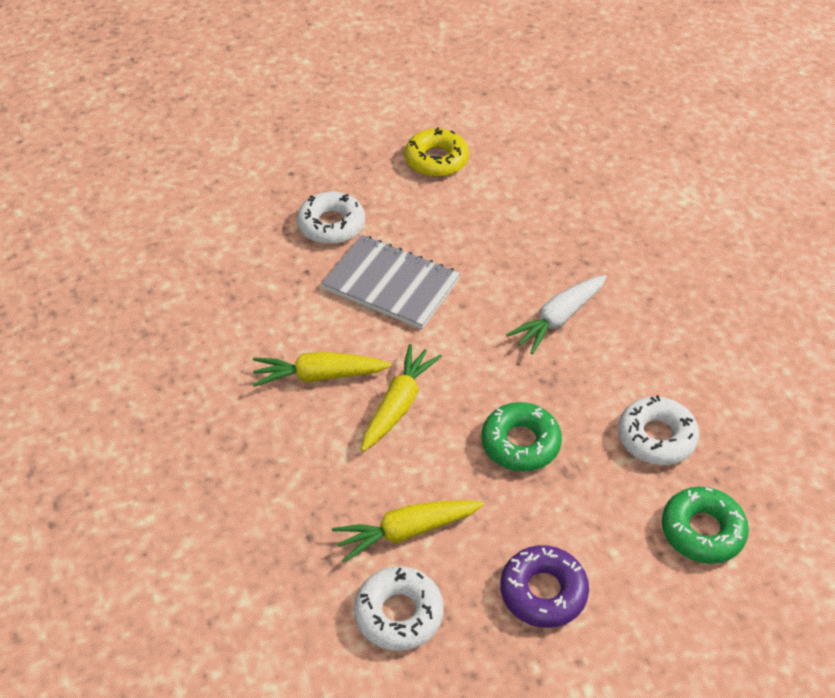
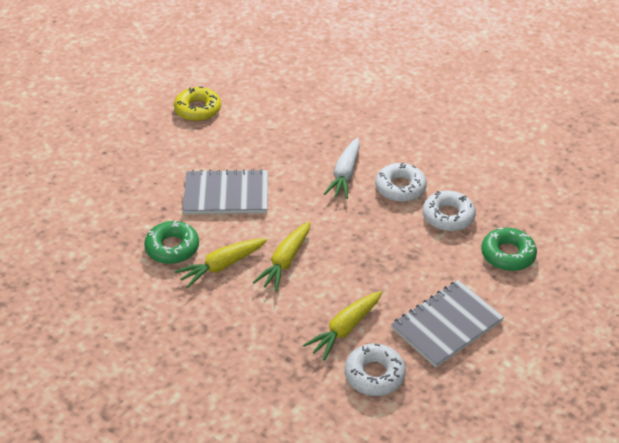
camera: 30 degrees left, 5 degrees down
(331, 225) = (158, 174): white donut -> white donut (400, 188)
(398, 405) = (285, 261): yellow carrot -> yellow carrot turned 150 degrees counterclockwise
(520, 443) = (374, 252): green donut -> green donut (172, 248)
(543, 592) = (446, 325): purple donut -> grey notebook

